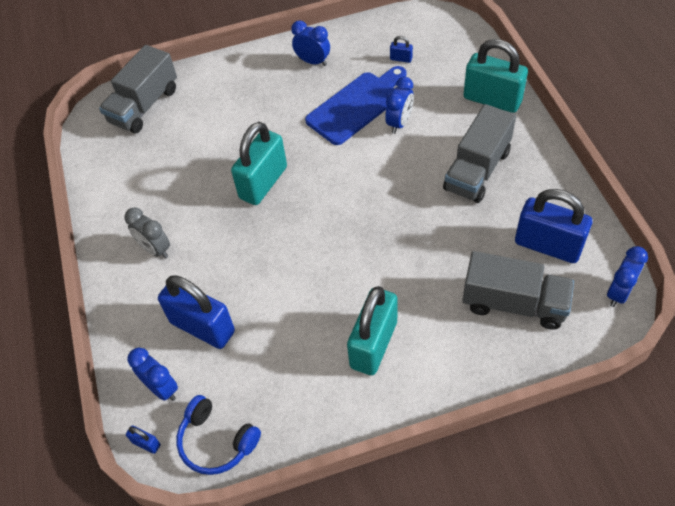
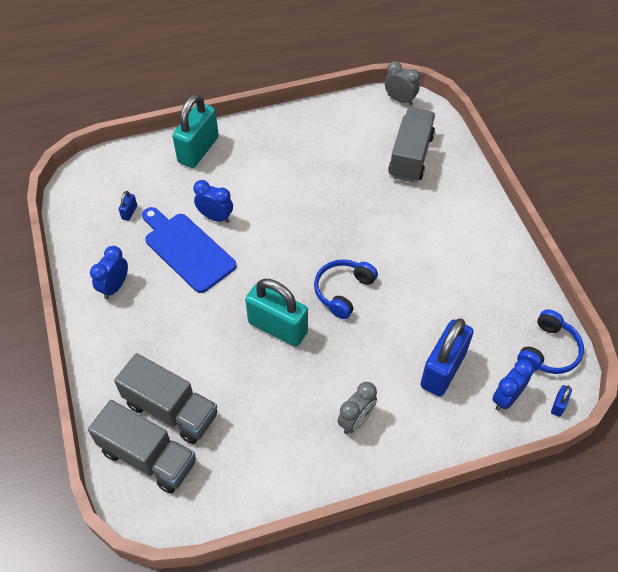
camera: 95 degrees left, 0 degrees up
(305, 235) = (343, 291): none -> blue headphones
(373, 344) = (451, 243): turquoise padlock -> none
(477, 170) = (279, 166): grey truck -> grey truck (171, 409)
(547, 245) = (358, 132): blue padlock -> none
(619, 293) = (400, 99): blue clock -> grey clock

